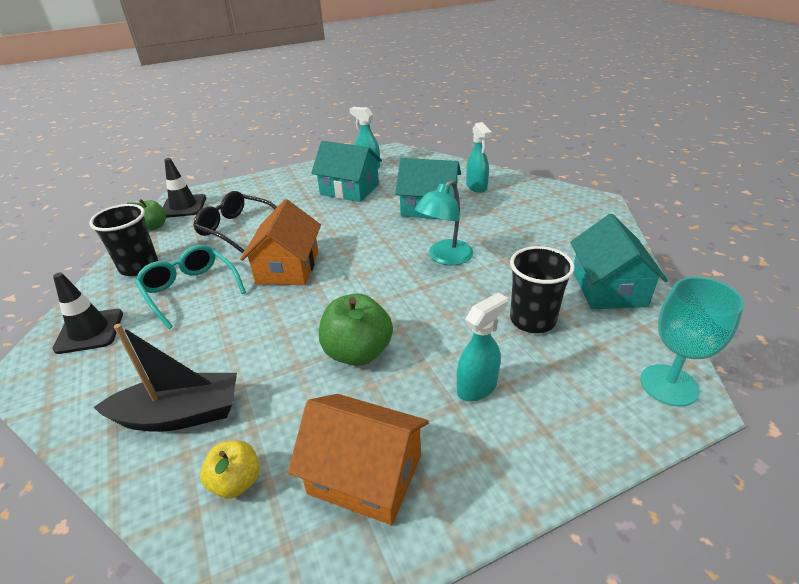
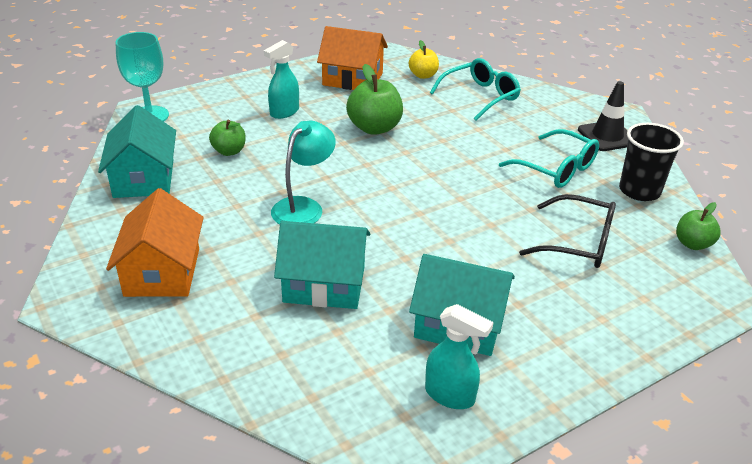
camera: 170 degrees right, 0 degrees up
(180, 414) = (480, 96): black boat -> turquoise glasses
(183, 206) = (695, 281): black traffic cone -> none
(288, 267) = (474, 193): orange house -> orange house (162, 272)
(476, 187) = (245, 333): turquoise spray bottle -> none
(532, 320) = (229, 151): black cup -> green apple

